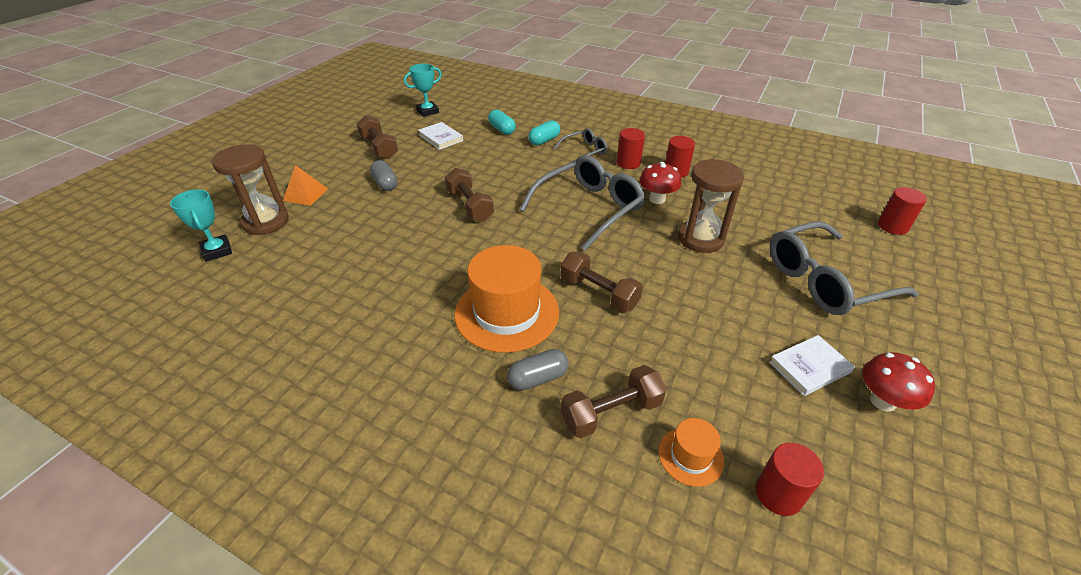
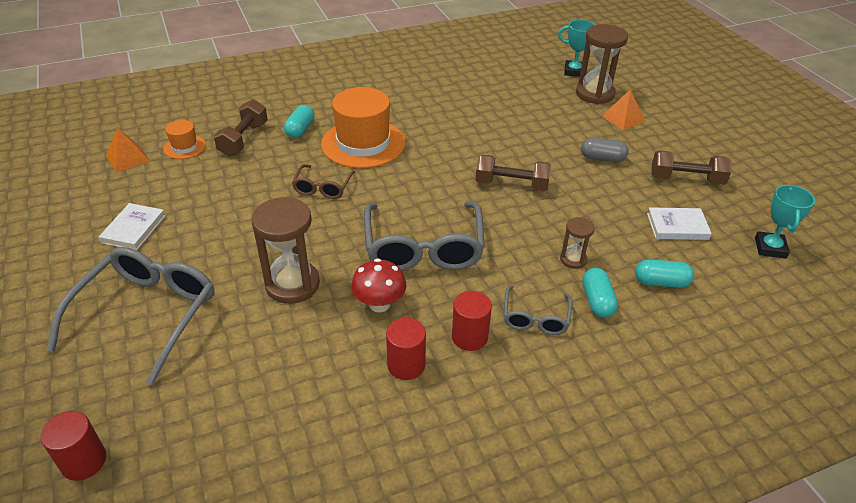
camera: 130 degrees right, 0 degrees up
(520, 157) = (573, 259): none -> brown hourglass
(538, 378) = (300, 129): grey capsule -> turquoise capsule
(599, 293) = (323, 188): brown dumbbell -> brown glasses
(778, 494) = (128, 158): red cylinder -> orange pyramid
(882, 401) = (73, 237): red mushroom -> none

